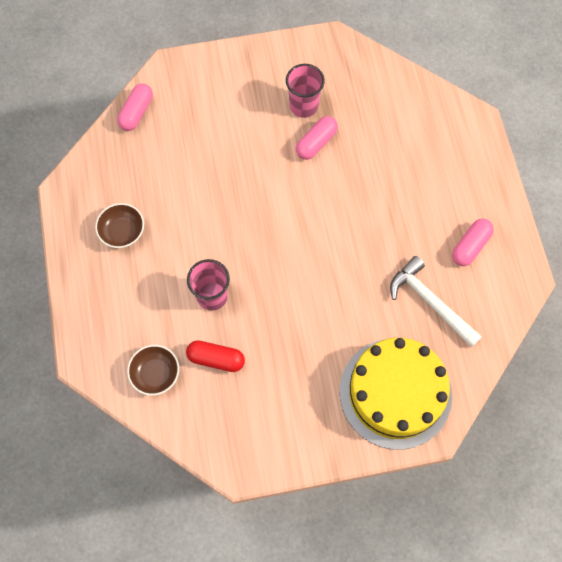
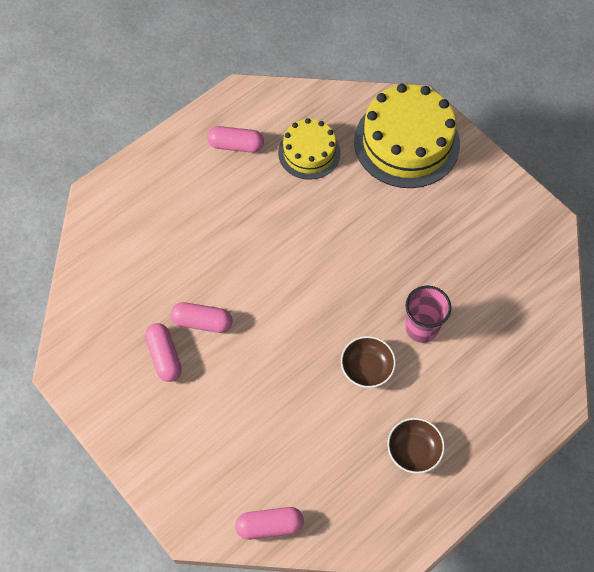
camera: 120 degrees left, 5 degrees down
(155, 374) = (525, 333): brown bowl -> brown bowl (367, 368)
(216, 359) = (476, 291): red capsule -> none
(303, 106) = (164, 356): pink cup -> pink capsule
(430, 302) = (309, 152): white hammer -> yellow cake

